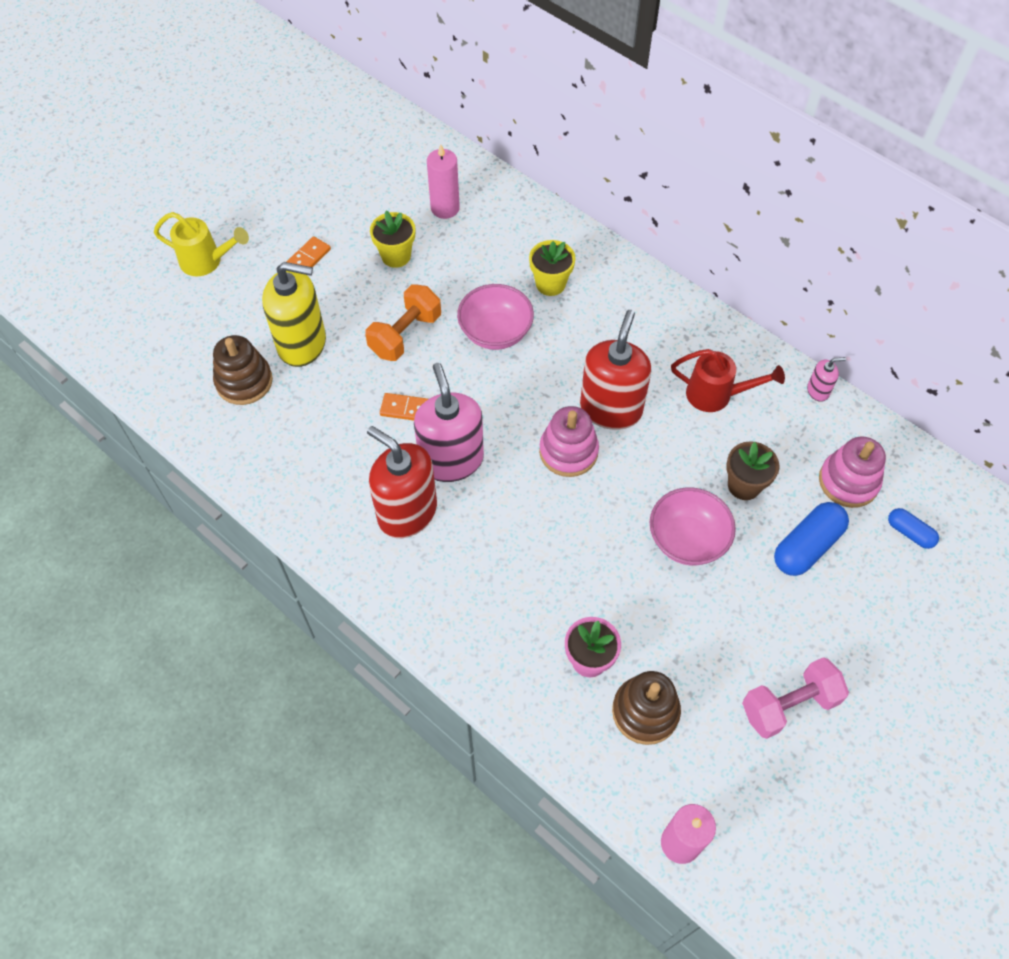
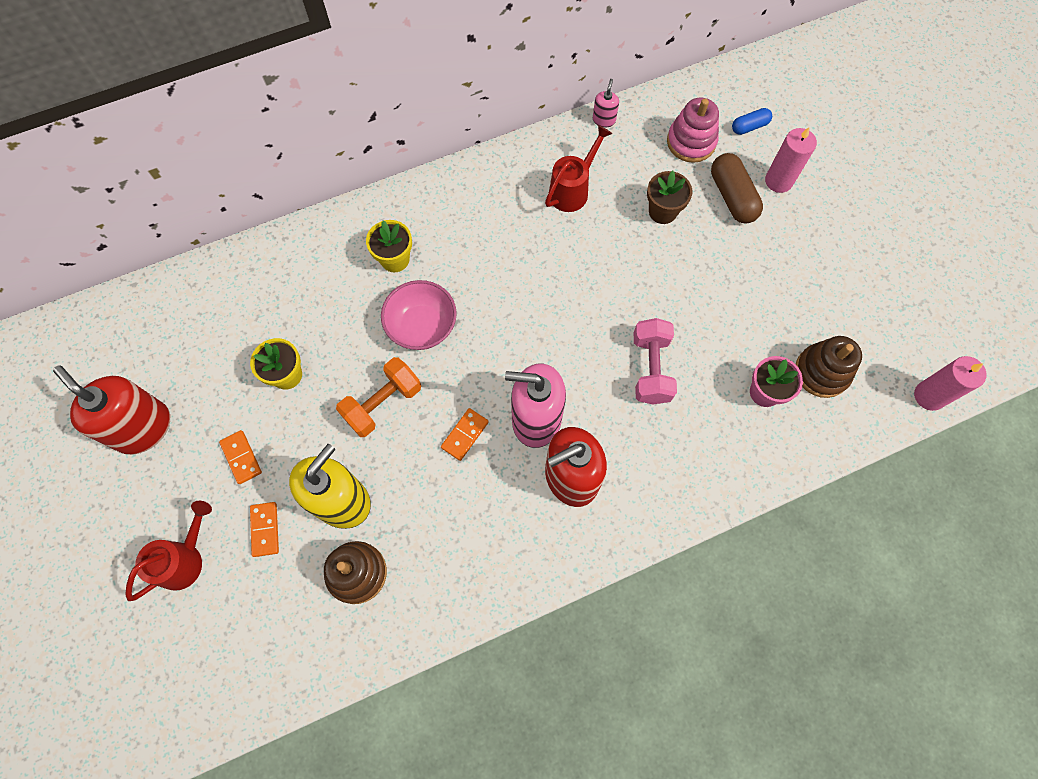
camera: 65 degrees left, 10 degrees up
(206, 261) = (184, 560): yellow watering can -> red watering can
(254, 302) = (265, 529): none -> orange domino
(405, 335) = (383, 403): orange dumbbell -> orange dumbbell turned 75 degrees clockwise
(445, 208) = (256, 308): pink candle -> pink candle (778, 181)
(568, 451) = (572, 322): pink stacking toy -> none
(611, 409) = (547, 272): red soap dispenser -> red soap dispenser (143, 428)
(687, 539) = (692, 274): pink bowl -> none
(789, 705) = (851, 273): pink dumbbell -> pink dumbbell (651, 368)
(807, 546) = (732, 196): blue capsule -> brown capsule

